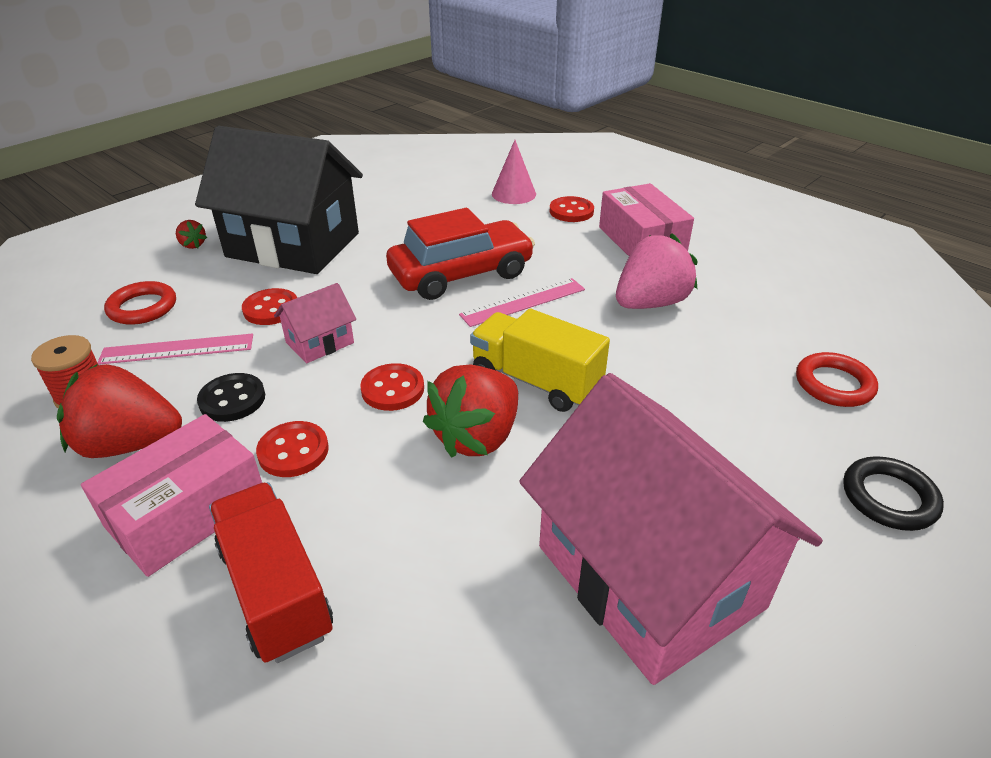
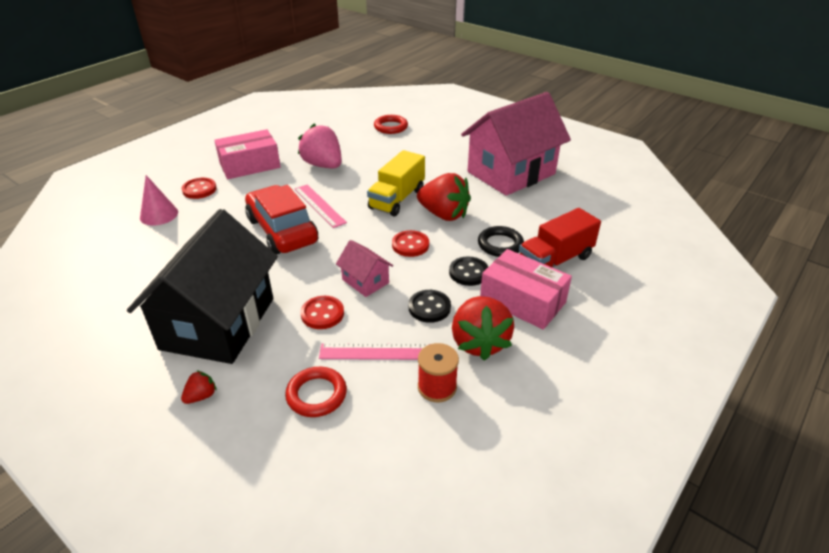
camera: 95 degrees left, 0 degrees up
(177, 349) = (376, 352): pink ruler -> pink ruler turned 75 degrees counterclockwise
(293, 451) = (468, 272): red button -> black button
(889, 498) = (456, 126): black ring -> black ring (500, 244)

